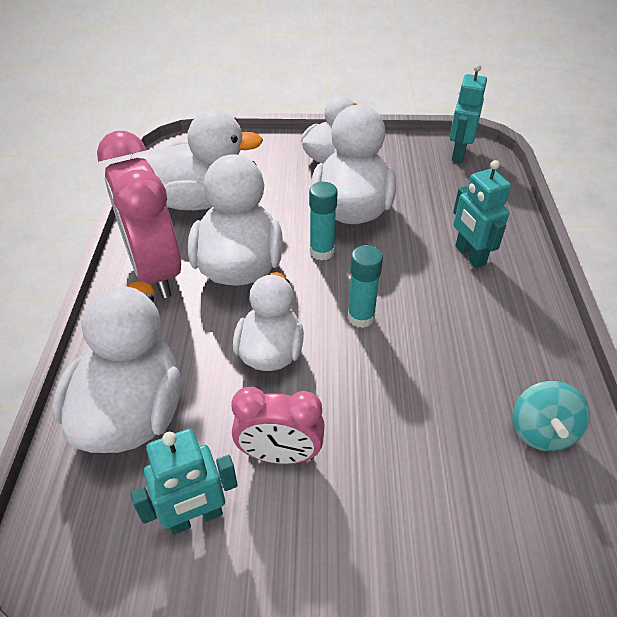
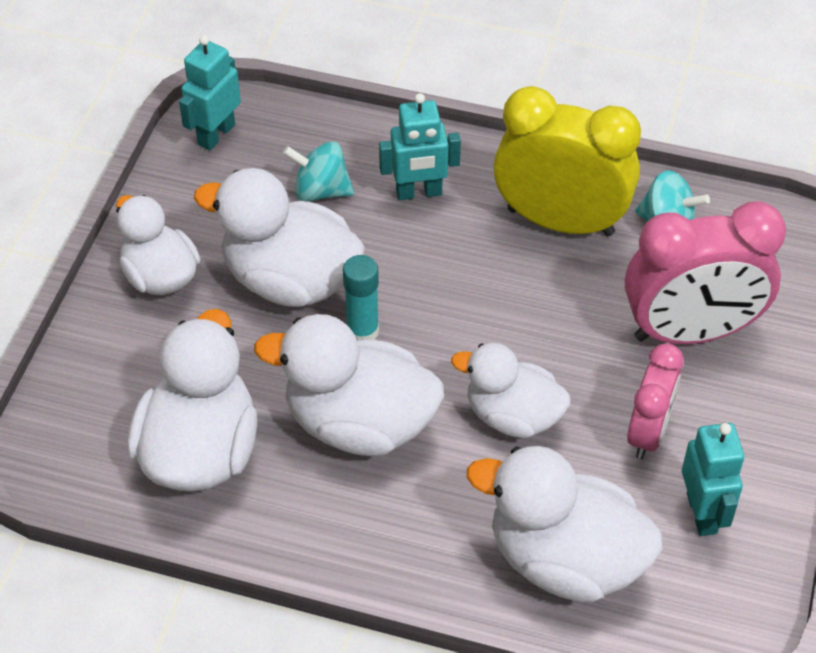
camera: 75 degrees left, 5 degrees up
(155, 270) = (336, 518): pink clock -> pink clock (690, 332)
(361, 317) = (485, 321): turquoise glue stick -> none
(439, 207) = (321, 191): none -> turquoise spinning top
(458, 153) = (216, 134): turquoise robot -> turquoise robot turned 90 degrees clockwise
(494, 347) = (560, 221): none -> yellow clock

